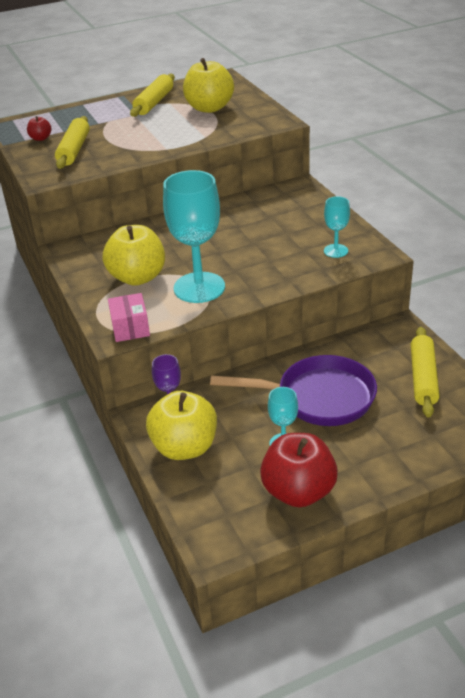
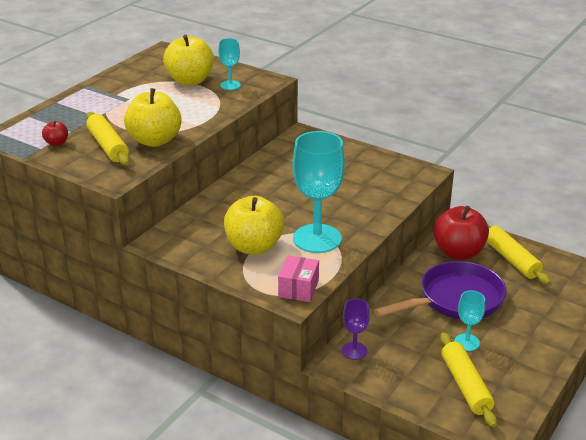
camera: 35 degrees left, 5 degrees down
(130, 328) = (298, 288): pink box -> pink box turned 60 degrees clockwise
(154, 102) = (129, 86): yellow rolling pin -> yellow rolling pin (465, 385)
(185, 447) = (397, 374): yellow apple -> yellow apple (154, 140)
(298, 491) = (513, 371): red apple -> red apple (458, 252)
(335, 251) = (391, 178): turquoise goblet -> turquoise goblet (230, 85)

